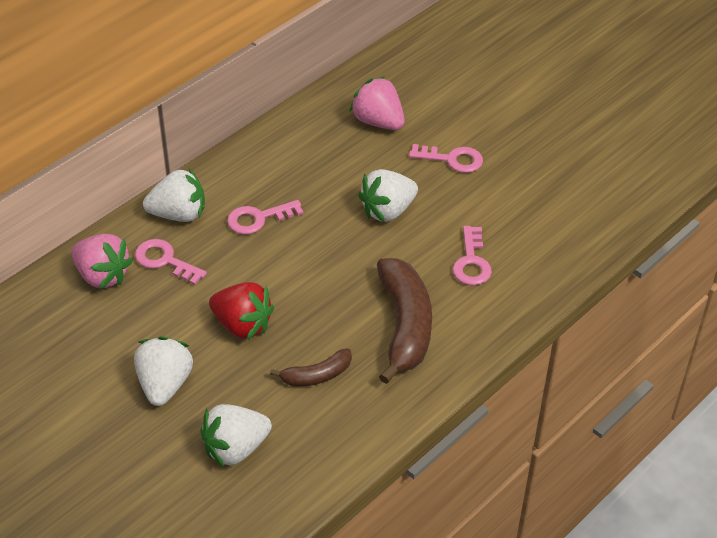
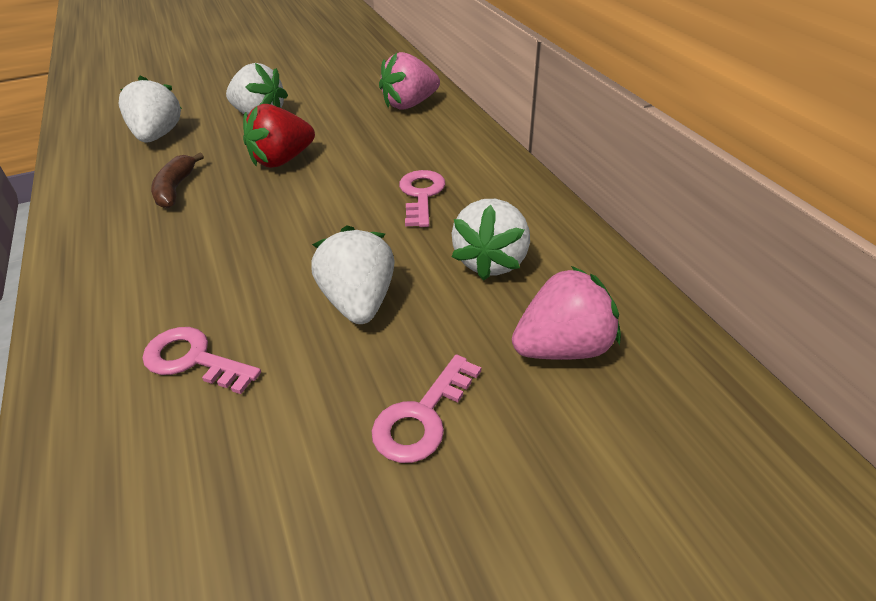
camera: 115 degrees right, 5 degrees down
(165, 261) = (403, 134): pink key -> none
(178, 214) = (463, 149): white strawberry -> white strawberry (491, 261)
(404, 326) = (164, 262): brown banana -> none

